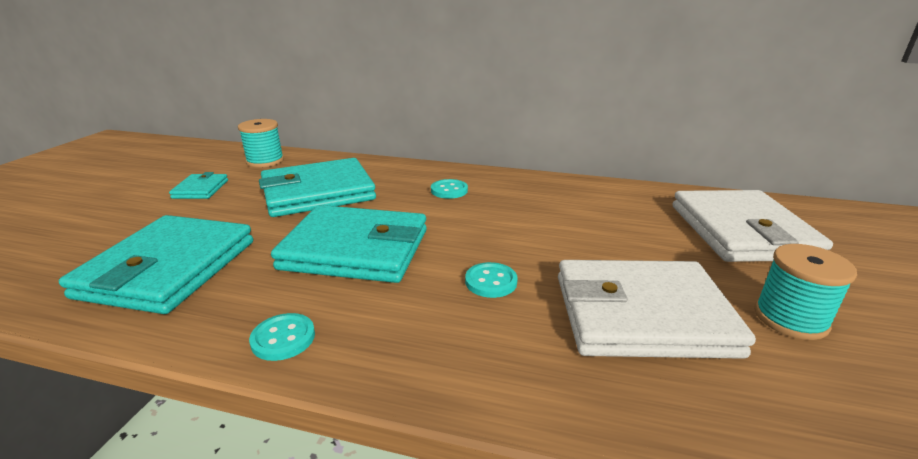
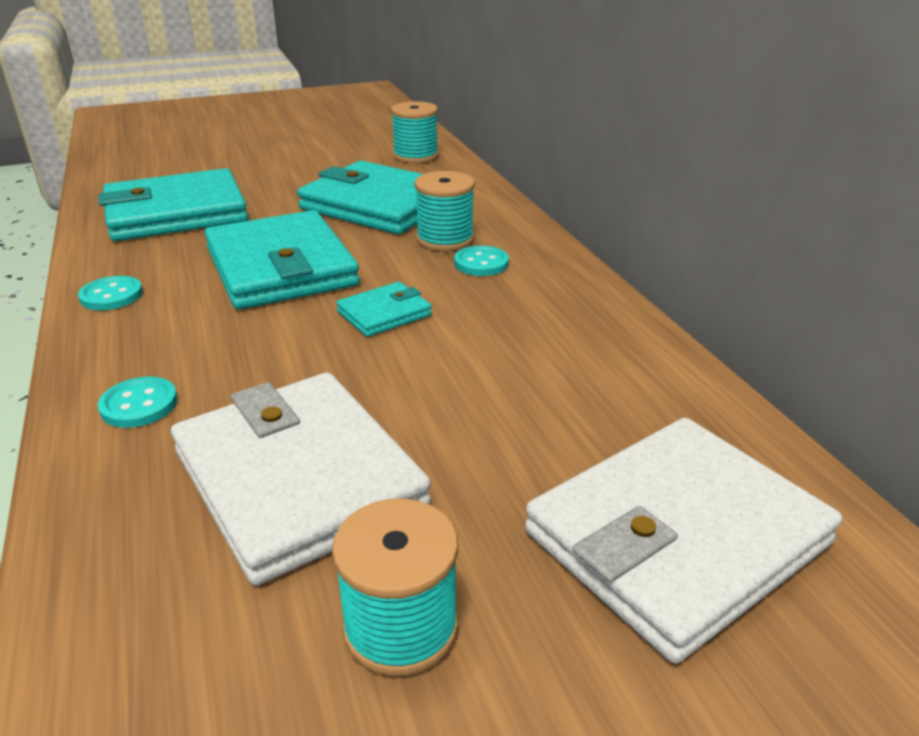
camera: 55 degrees right, 5 degrees up
(201, 189) = (319, 161): turquoise wallet -> turquoise wallet (384, 313)
(403, 190) = (445, 239): none -> turquoise spool
(491, 282) = (285, 357): turquoise button -> turquoise button (139, 405)

